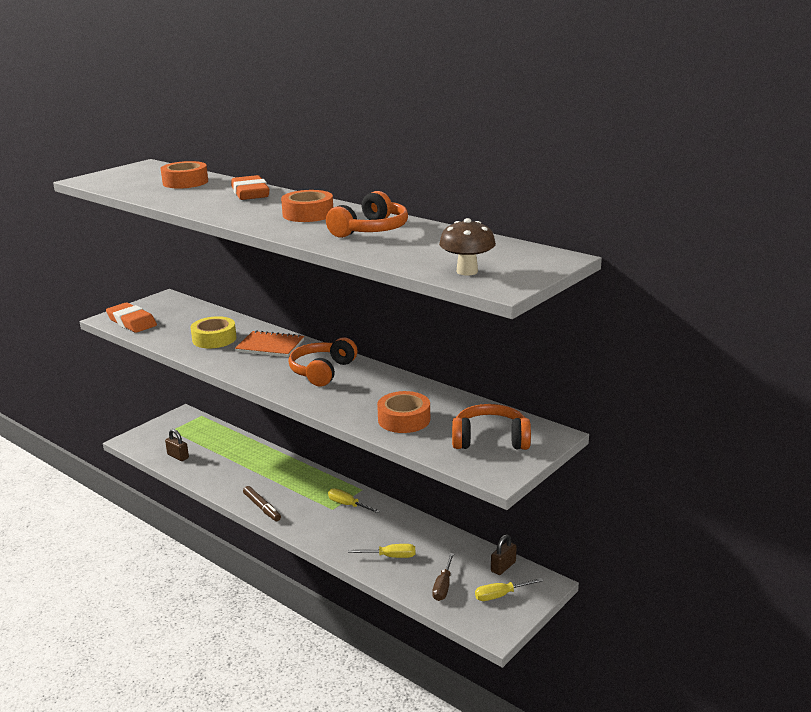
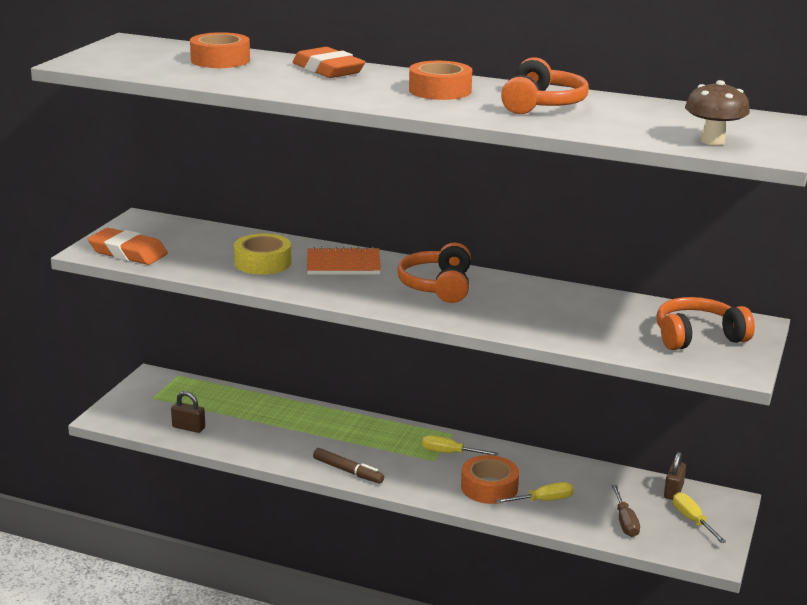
camera: 20 degrees left, 0 degrees up
(404, 419) = (585, 327): orange tape -> orange tape (489, 487)
(500, 595) = (692, 520): yellow screwdriver -> yellow screwdriver turned 105 degrees clockwise

